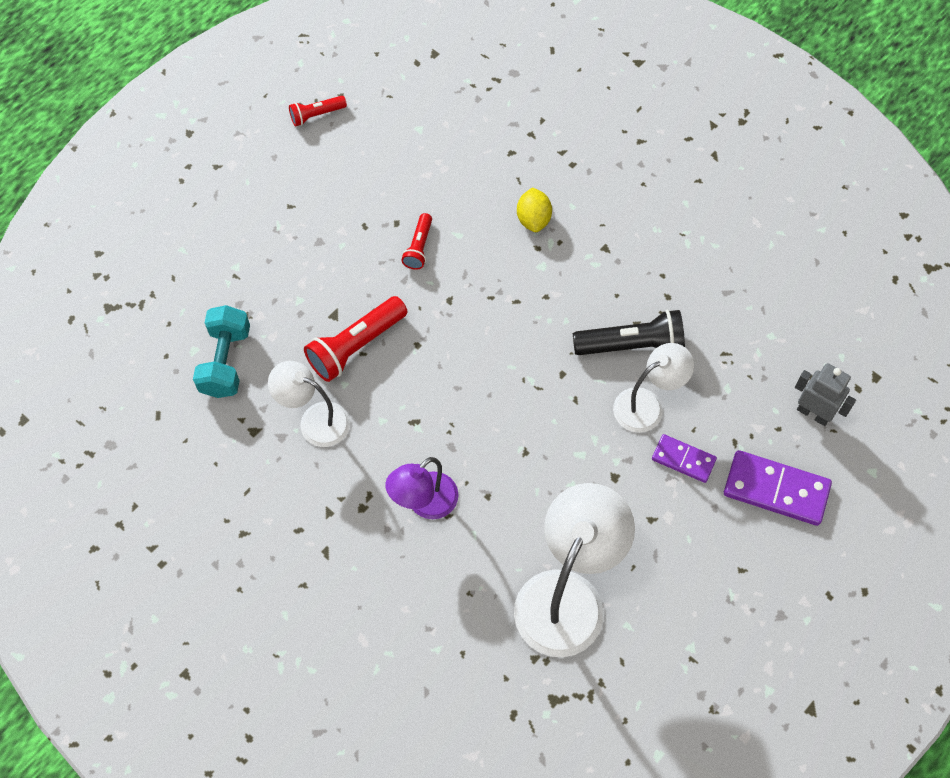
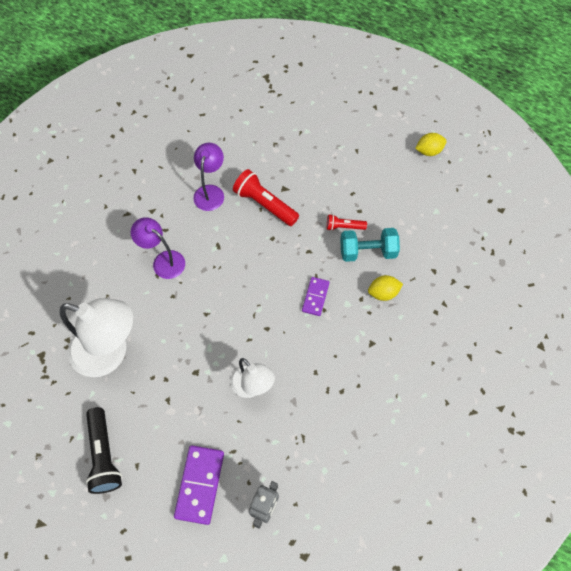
camera: 80 degrees right, 0 degrees up
(226, 361) = (242, 139): turquoise dumbbell -> turquoise dumbbell (367, 251)
(315, 420) = (210, 192): white lamp -> purple lamp
(316, 115) = (429, 151): red flashlight -> yellow lemon
(632, 345) = (297, 371): black flashlight -> black flashlight (104, 455)
(683, 459) = (214, 416): purple domino -> purple domino (315, 297)

